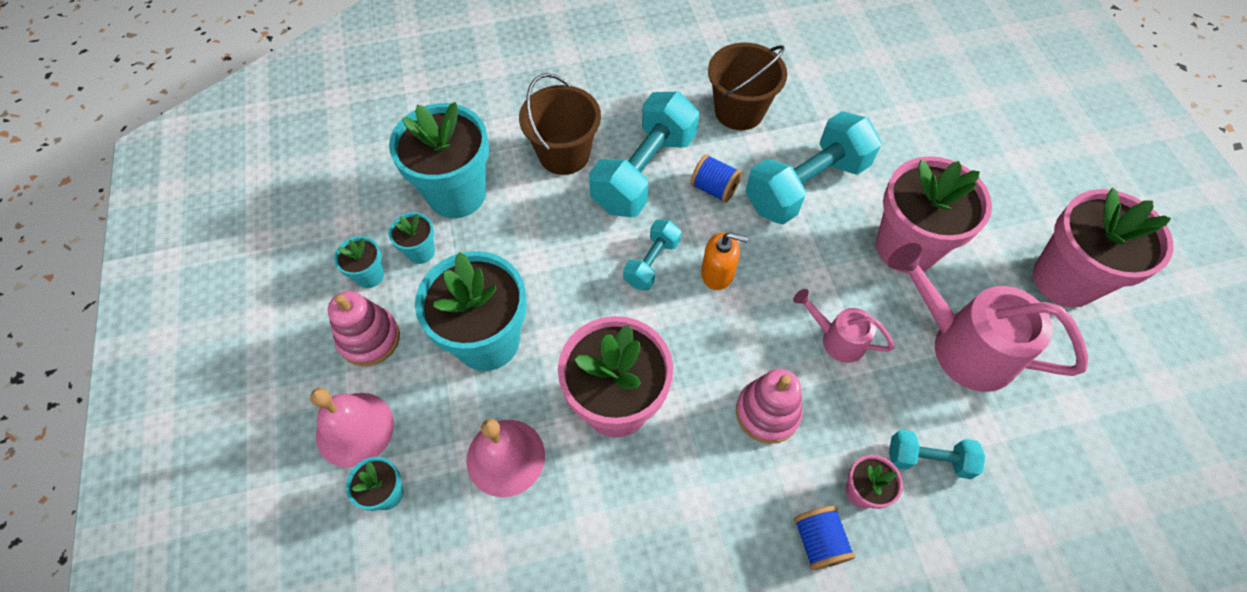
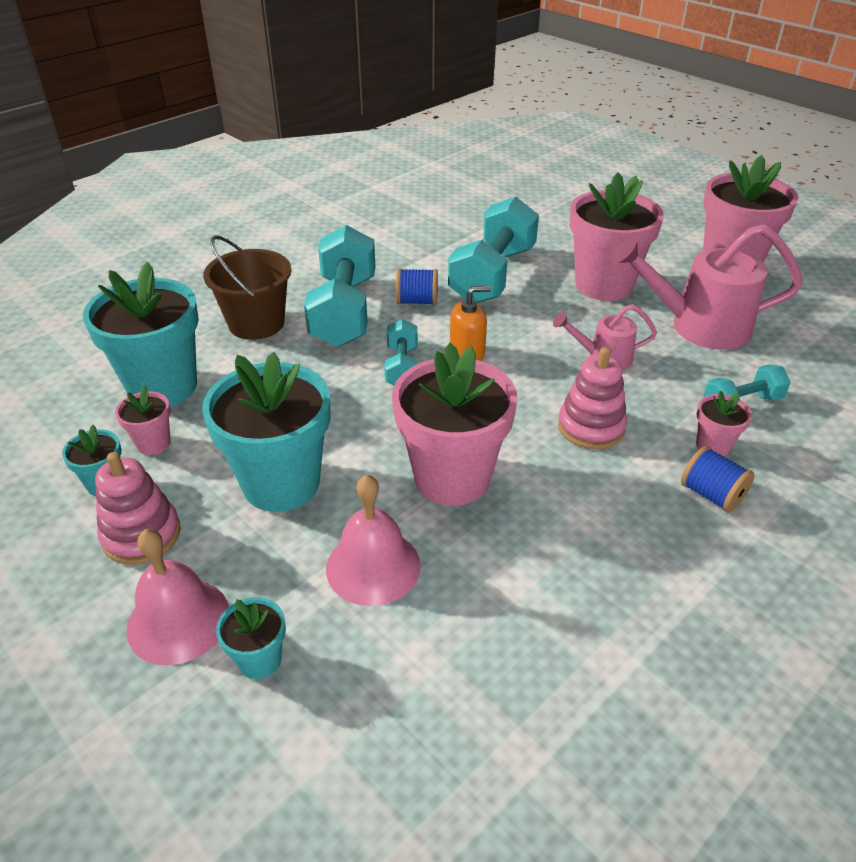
camera: 30 degrees left, 20 degrees down
(420, 252) = (153, 443): turquoise flower pot -> pink flower pot
(739, 111) = (397, 248): brown bucket -> none

